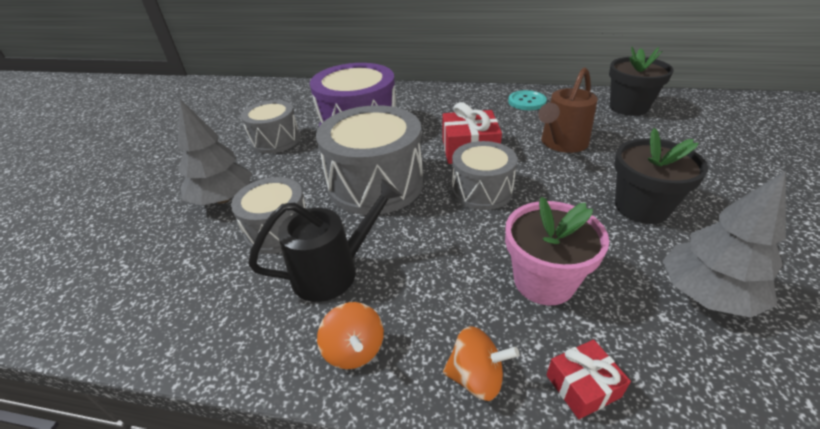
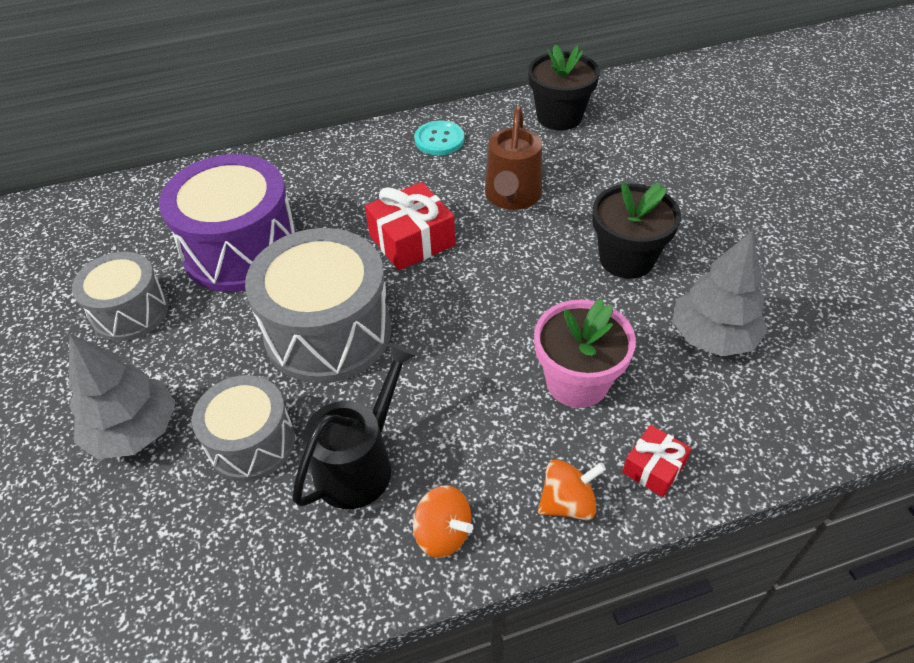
camera: 30 degrees left, 10 degrees up
(482, 190) = (459, 295): grey drum -> none

